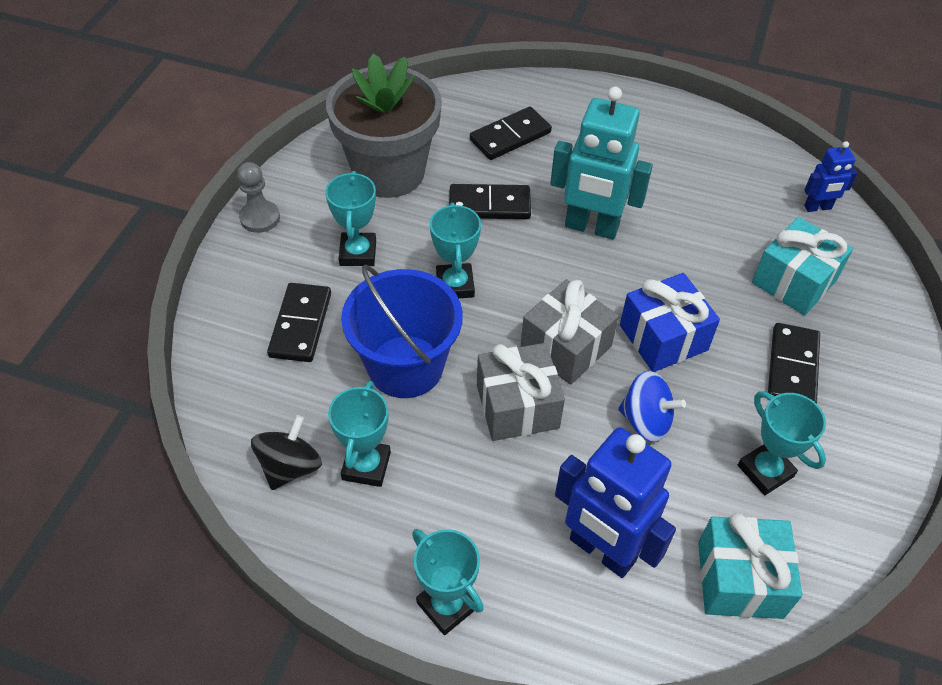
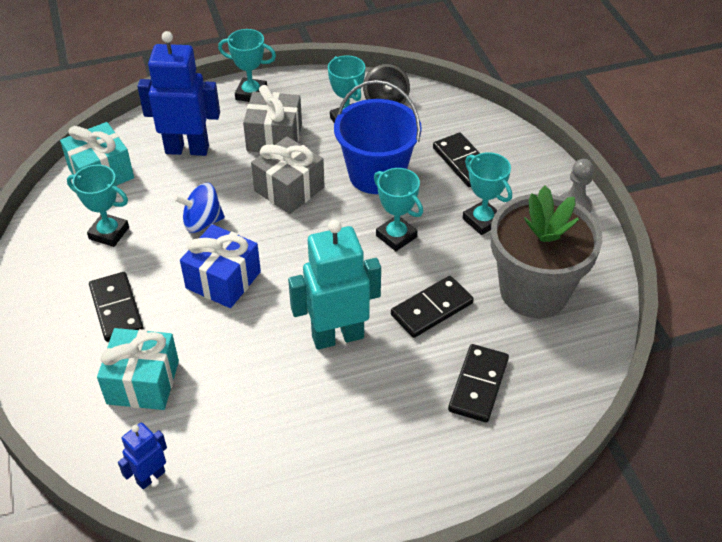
camera: 145 degrees right, 5 degrees down
(566, 347) = (286, 238): grey gift -> grey gift (274, 137)

